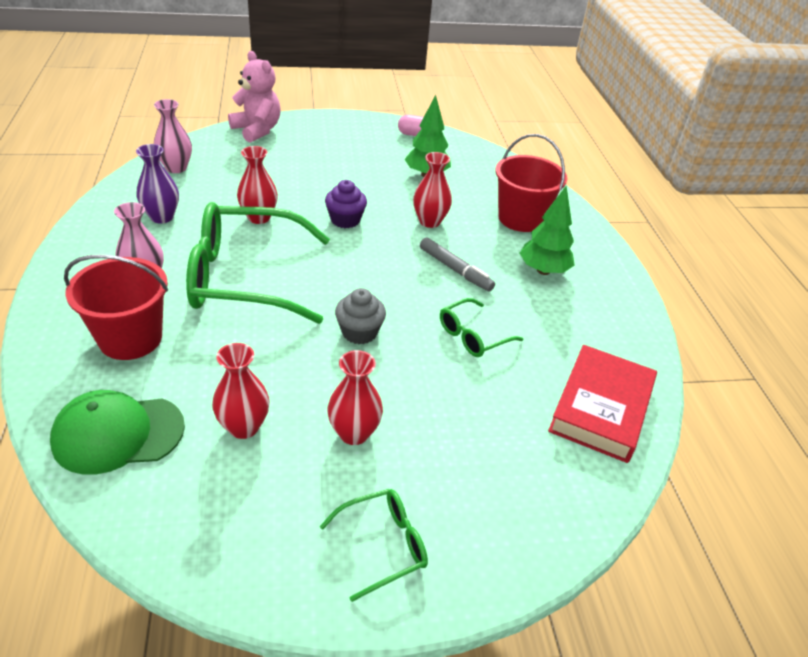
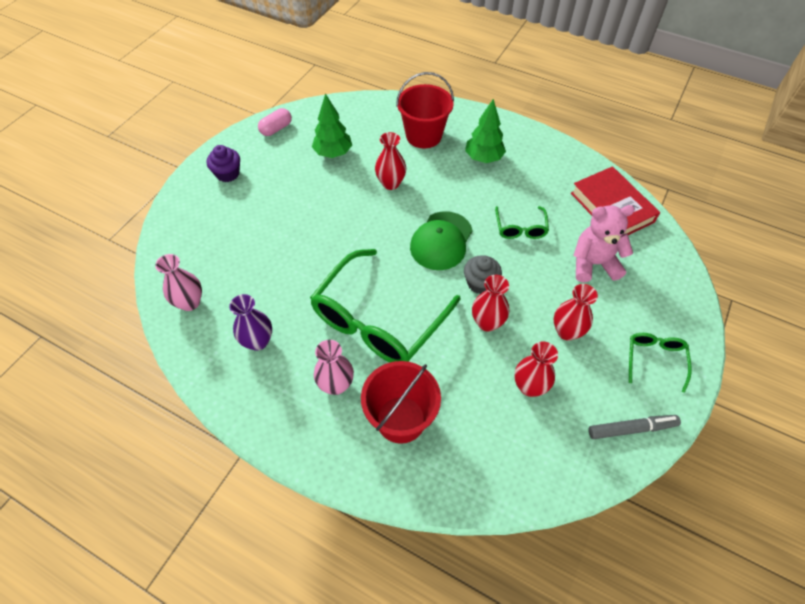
camera: 50 degrees left, 15 degrees up
(118, 434) = (496, 461): green cap -> green cap (441, 241)
(257, 130) = (178, 222): pink teddy bear -> pink teddy bear (593, 264)
(259, 217) = (309, 278): red vase -> red vase (487, 322)
(345, 220) = (352, 228): purple cupcake -> purple cupcake (228, 174)
(455, 270) = (452, 200): grey marker -> grey marker (631, 429)

